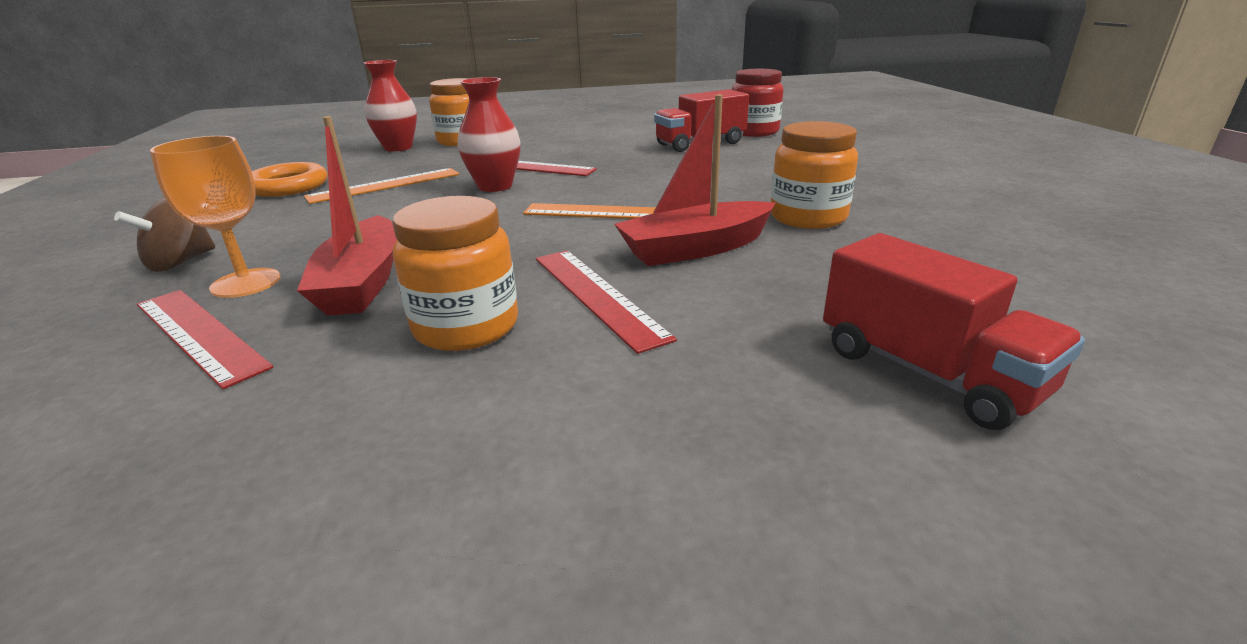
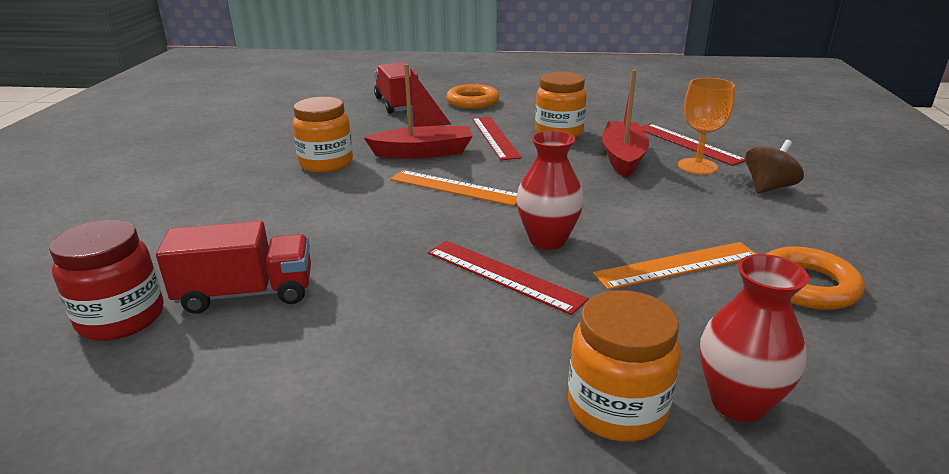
camera: 165 degrees left, 0 degrees up
(733, 425) = (472, 101): none -> orange ring

